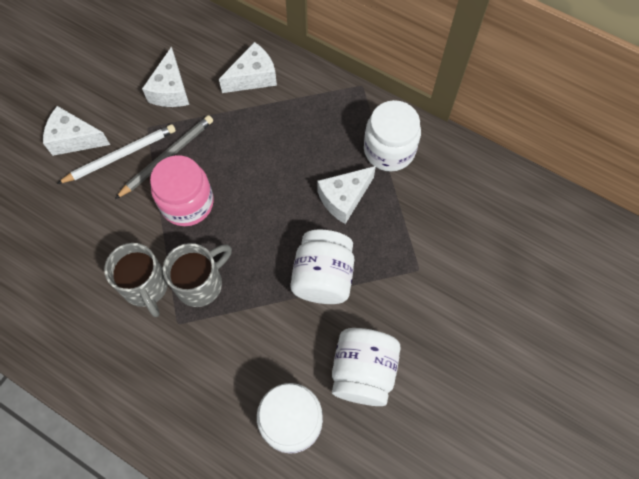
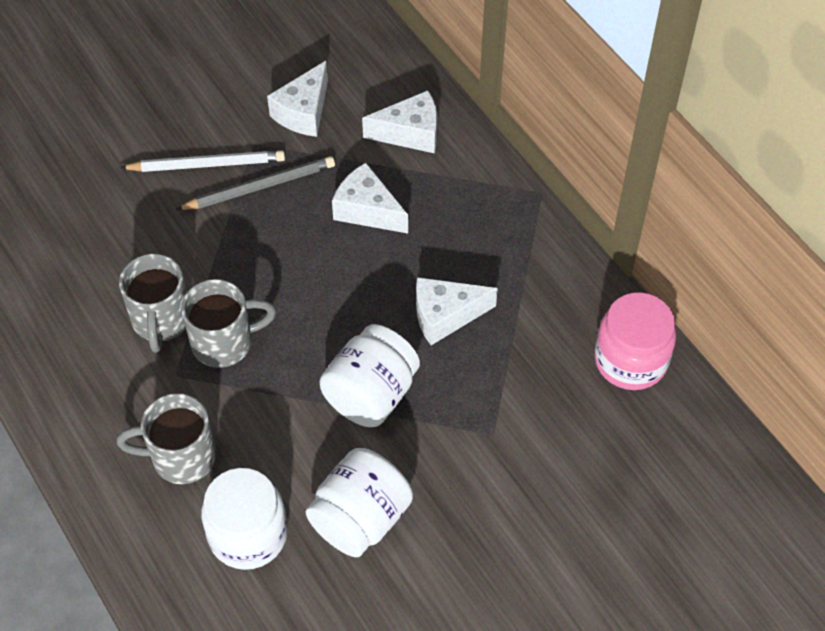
camera: 25 degrees right, 10 degrees down
(74, 139) = (164, 126): white cheese -> white cheese (367, 210)
(187, 203) = (256, 247): pink jar -> pink jar (630, 360)
(213, 384) = (181, 457): none -> grey mug
(389, 150) = (533, 282): white jar -> none

